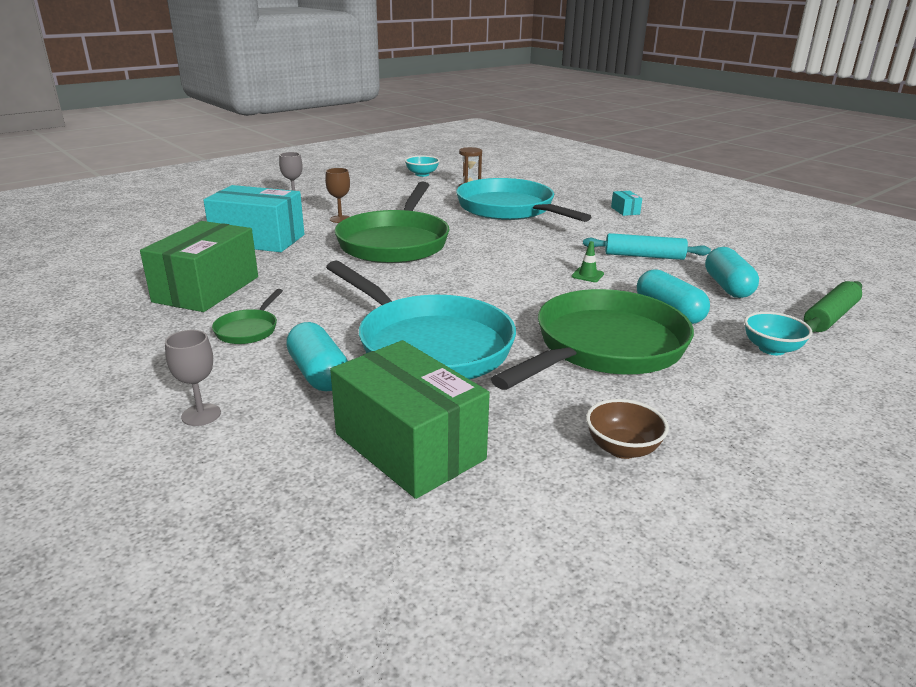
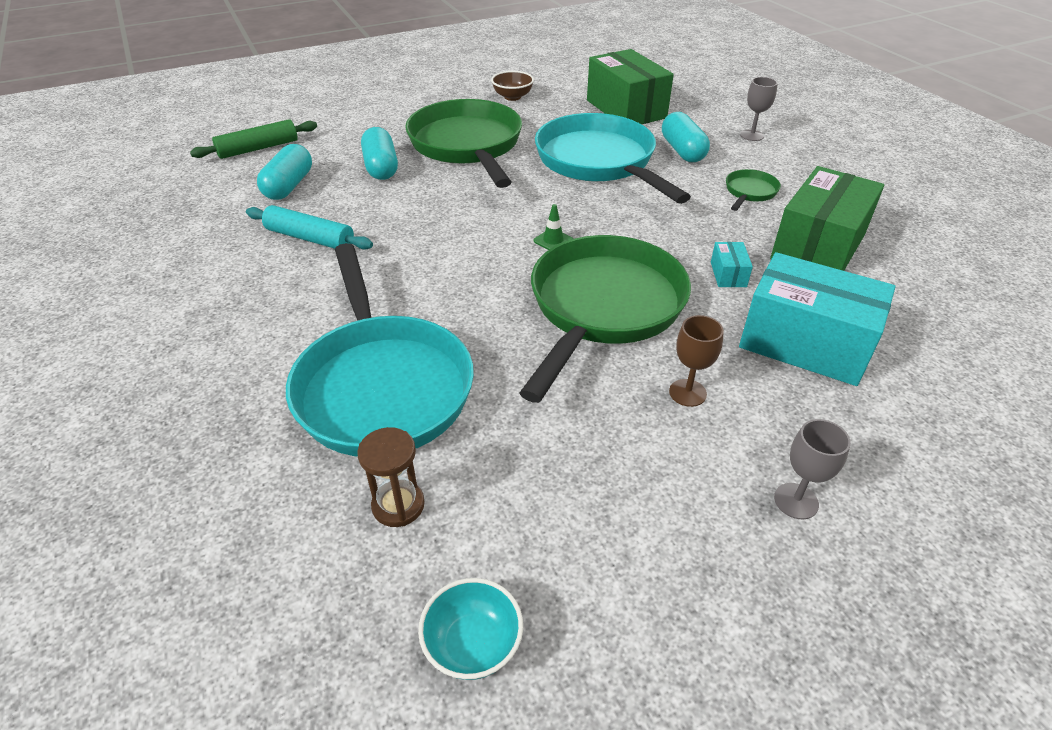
camera: 165 degrees left, 15 degrees up
(587, 275) = (406, 217): green traffic cone -> green traffic cone (553, 240)
(604, 347) = (467, 146): green pan -> green pan turned 105 degrees clockwise
(625, 211) = (195, 351): turquoise box -> turquoise box (728, 274)
(771, 349) = (349, 132): turquoise bowl -> none

